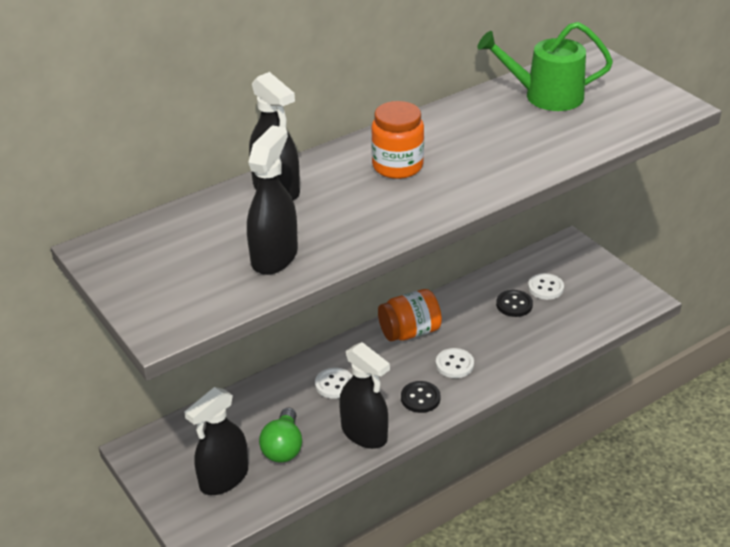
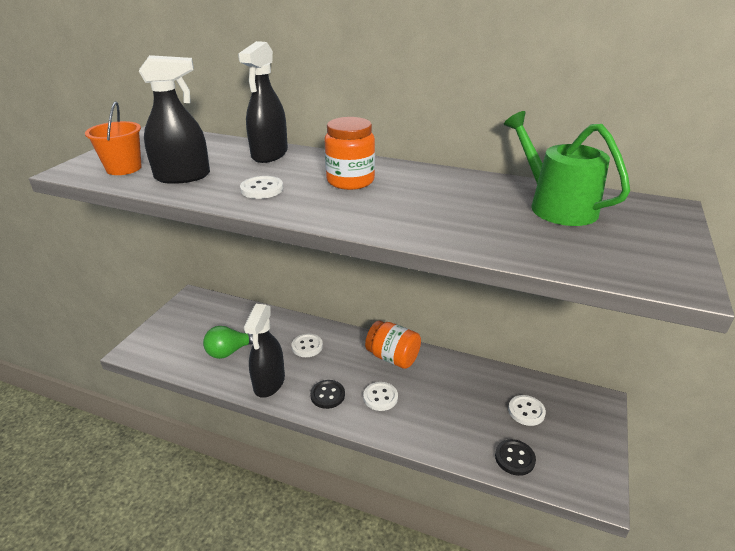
camera: 55 degrees right, 5 degrees down
(201, 291) = (124, 168): none -> orange bucket
(224, 478) = (187, 339): black spray bottle -> none
(362, 218) = (262, 189): none -> white button
(514, 305) = (483, 401): black button -> black button (514, 458)

